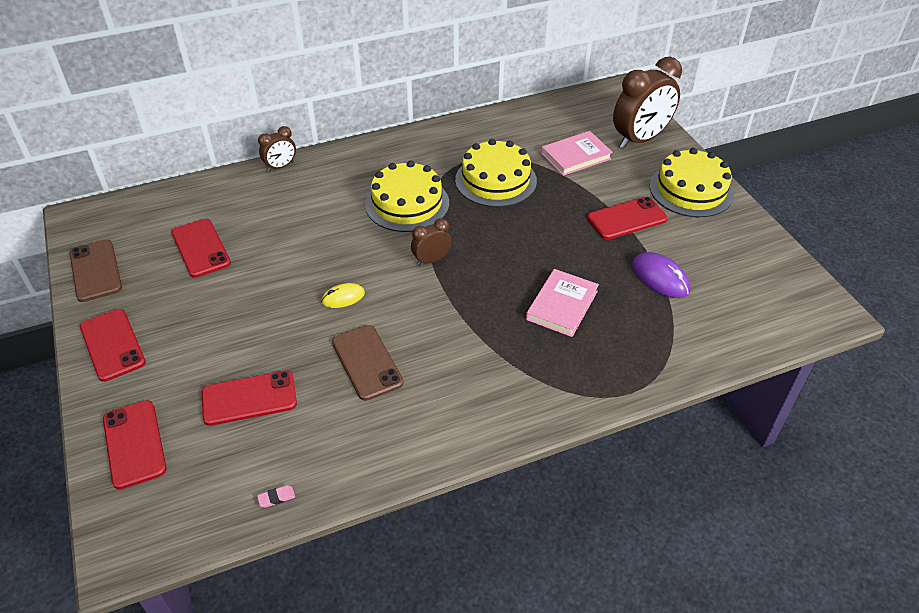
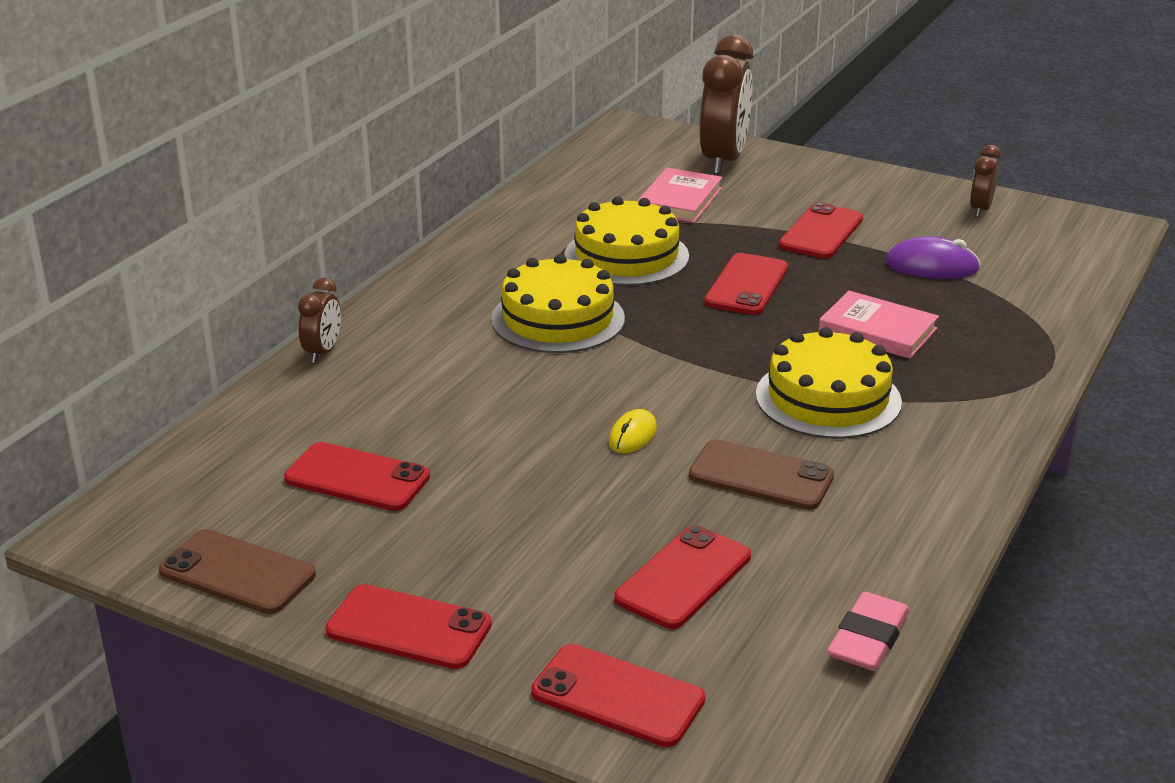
camera: 40 degrees left, 15 degrees down
(276, 498) = (868, 639): pink eraser -> pink eraser, size x2.21
(431, 260) = (676, 356): brown clock -> brown clock (980, 209)
(532, 233) = (746, 285): none -> red phone
(562, 305) = (877, 330): pink book -> pink book turned 45 degrees counterclockwise
(691, 190) = (843, 183): yellow cake -> yellow cake (828, 398)

